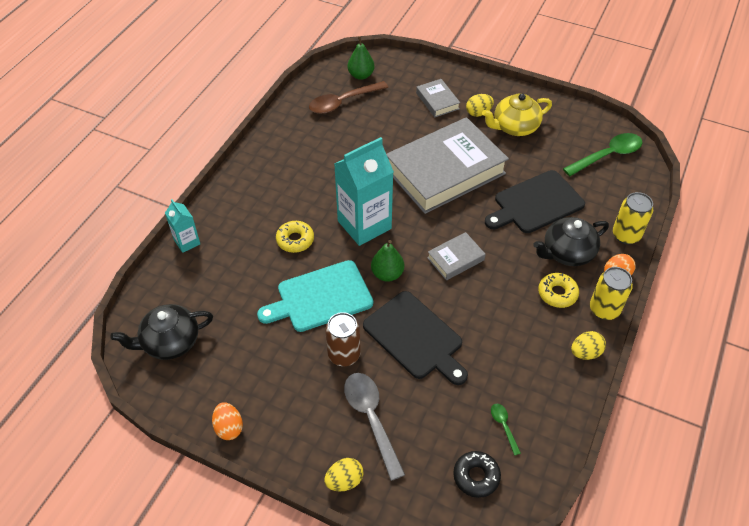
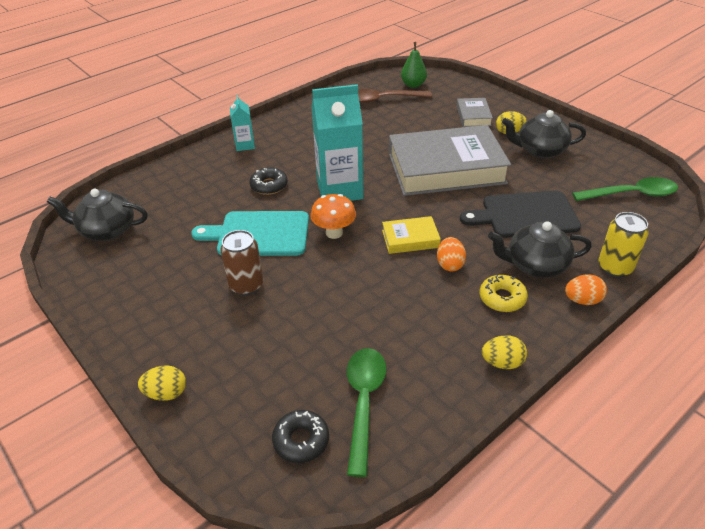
camera: 25 degrees right, 10 degrees down
(187, 242) = (178, 164): turquoise carton -> turquoise carton (245, 145)
(229, 427) = (100, 310): orange egg -> orange egg (450, 264)
(295, 240) = (269, 185): yellow donut -> black donut
(371, 419) = (232, 347): grey spoon -> none
(387, 274) = (334, 233): green pear -> orange mushroom
(415, 337) = (325, 292): black cutting board -> none
(455, 259) = (410, 239): grey book -> yellow book
(503, 426) = (363, 402): green spoon -> green spoon, size x2.11
(514, 127) = (540, 150): yellow teapot -> black teapot
(604, 309) = (549, 328): yellow can -> none

